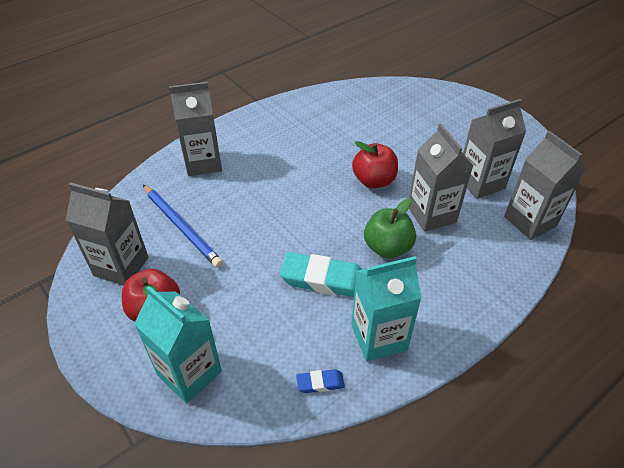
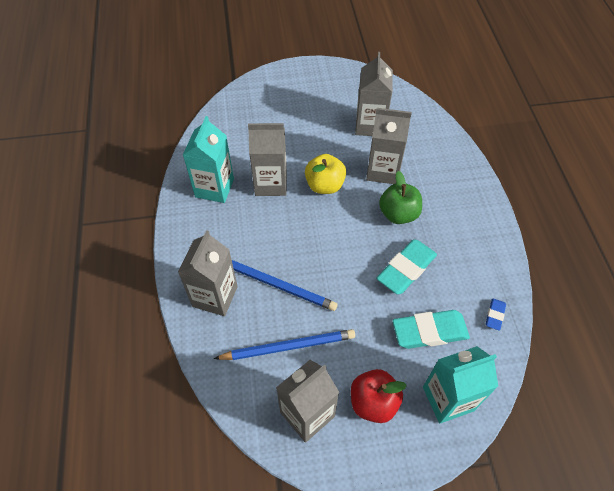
camera: 60 degrees left, 10 degrees up
(240, 195) = (278, 285): none -> blue pencil
(260, 327) = (429, 332): none -> turquoise eraser
(374, 181) = (325, 185): red apple -> yellow apple
(379, 337) = (474, 262): turquoise carton -> turquoise carton (214, 188)
(530, 221) = (422, 122): grey carton -> grey carton (271, 183)

